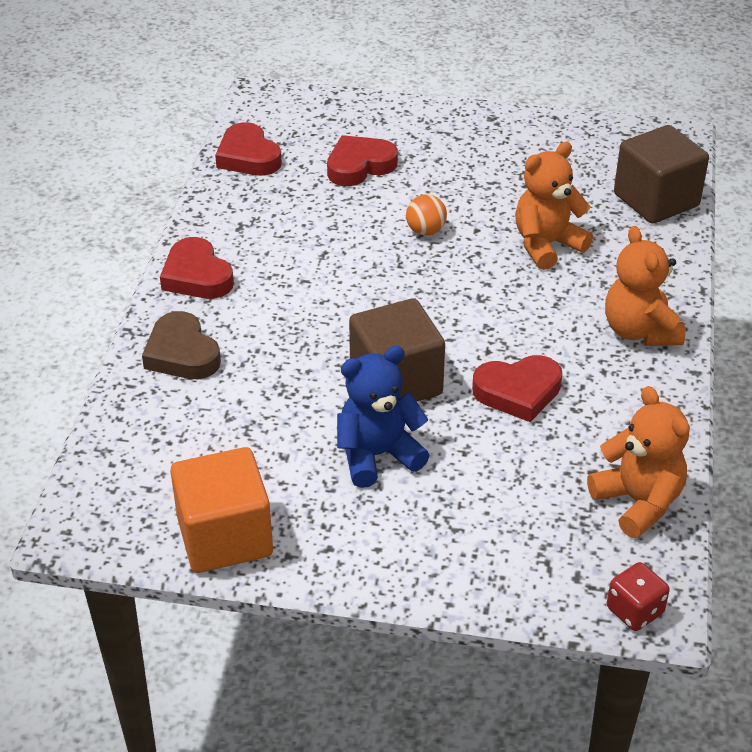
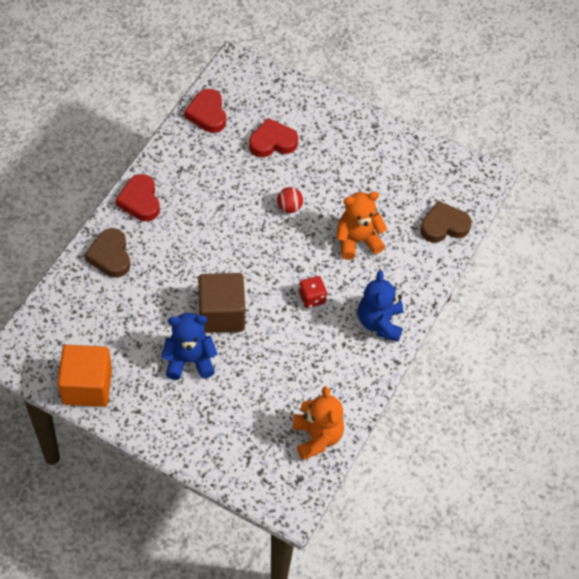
camera: 15 degrees right, 15 degrees up
(425, 231) = (289, 207): orange ball -> red ball
(518, 392) = (287, 343): red heart -> none
(634, 611) = (280, 502): red dice -> red dice (312, 298)
(639, 331) = (379, 322): orange teddy bear -> blue teddy bear
(656, 200) = (444, 226): brown cube -> brown heart

